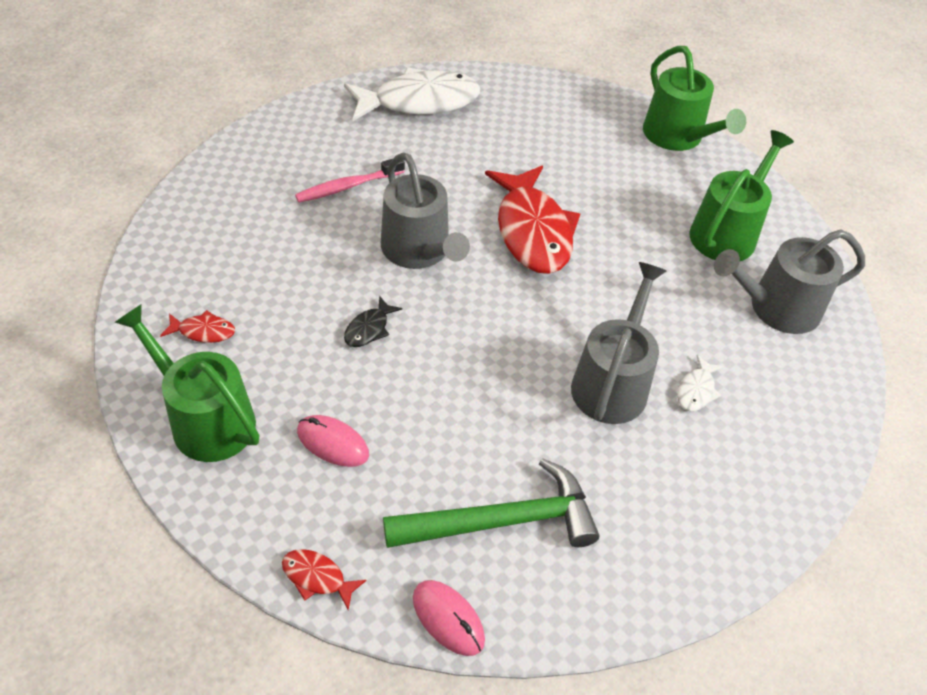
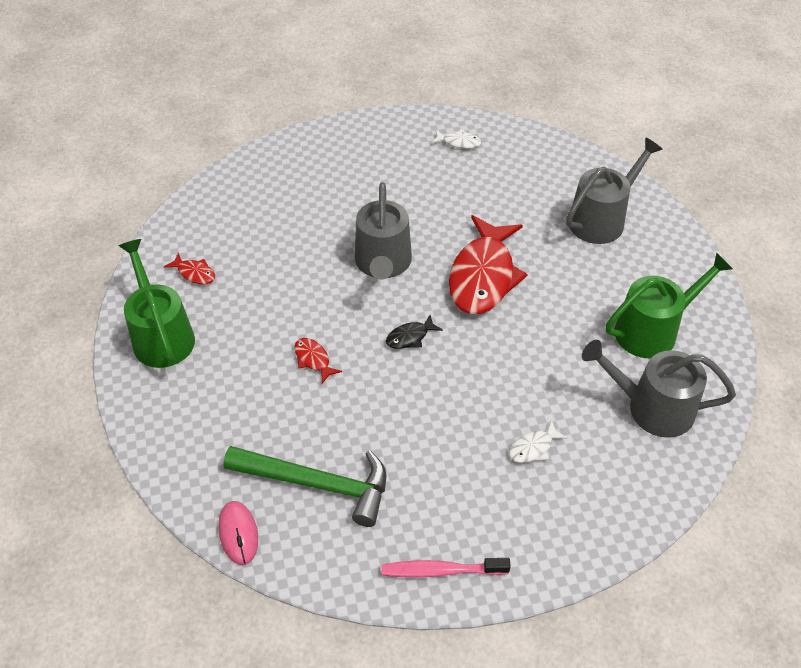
camera: 30 degrees right, 0 degrees up
(317, 577) = (170, 470): red fish -> red fish (313, 359)
(333, 443) = (234, 383): pink mouse -> none
(347, 186) = (359, 196): pink toothbrush -> pink toothbrush (440, 570)
(369, 328) = (309, 310): black fish -> black fish (410, 337)
(419, 102) = (459, 142): white fish -> white fish, size x0.42
(612, 383) = (468, 417): grey watering can -> grey watering can (601, 219)
(677, 136) = (666, 234): green watering can -> none

